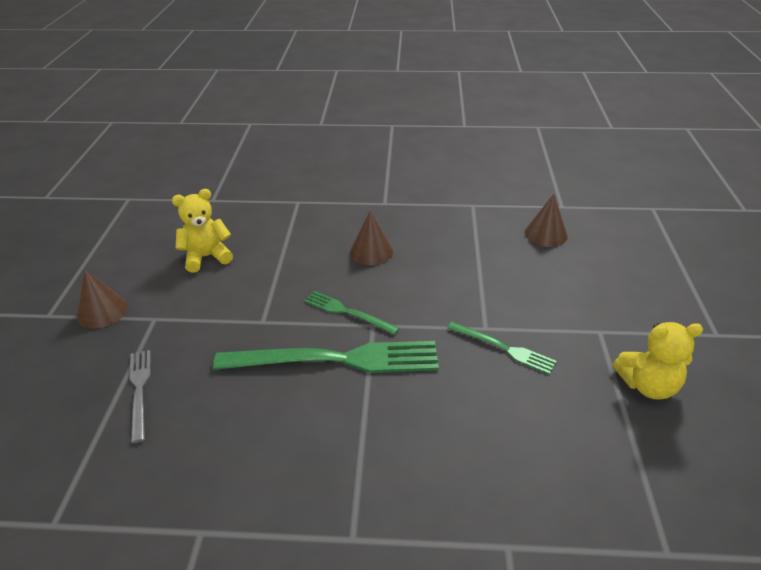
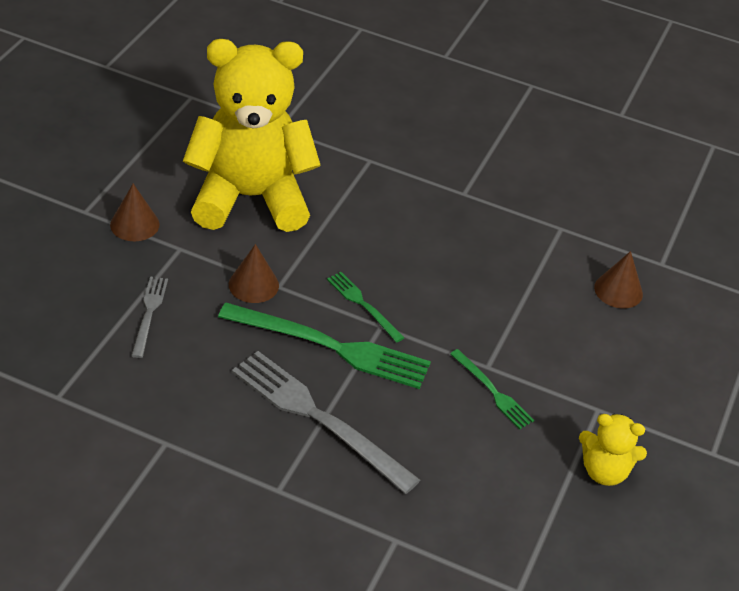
camera: 15 degrees right, 5 degrees up
(207, 257) = (250, 198): yellow teddy bear -> yellow teddy bear, size x2.28
(357, 436) = (318, 418): none -> grey fork
(371, 251) = (419, 248): brown cone -> brown cone (253, 285)

